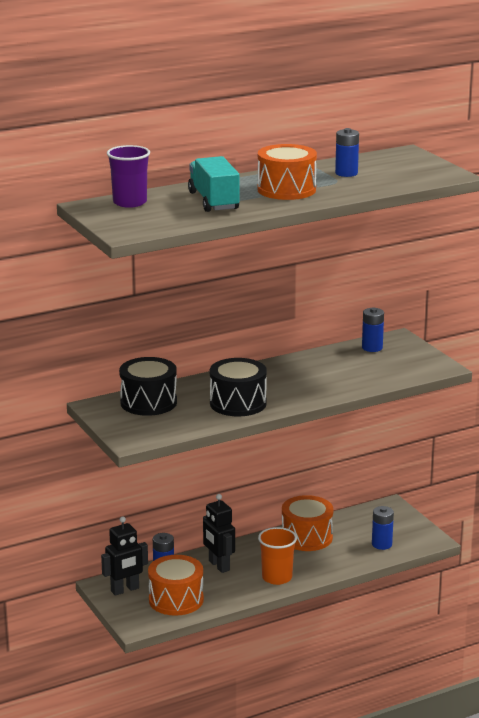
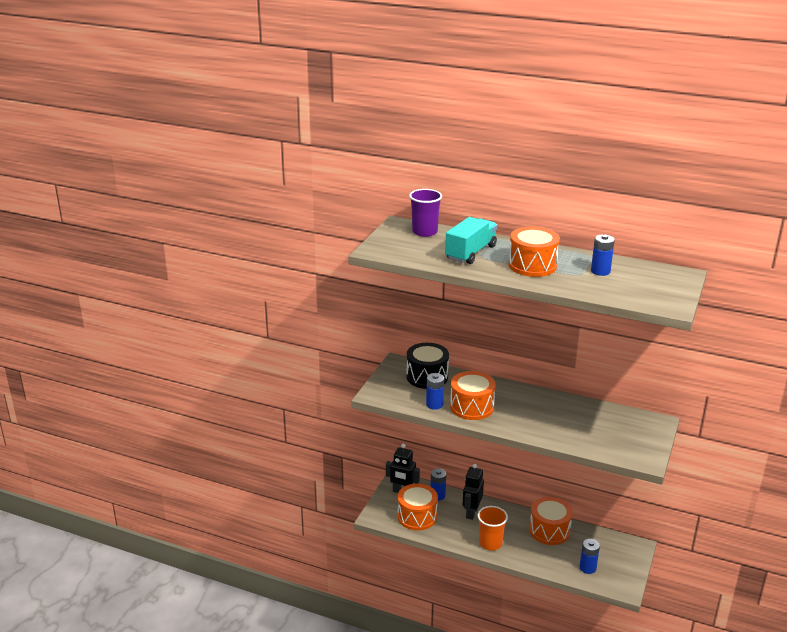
camera: 50 degrees right, 5 degrees up
(238, 403) = (472, 407): black drum -> orange drum
(372, 348) = (626, 419): blue battery -> blue battery (434, 404)

